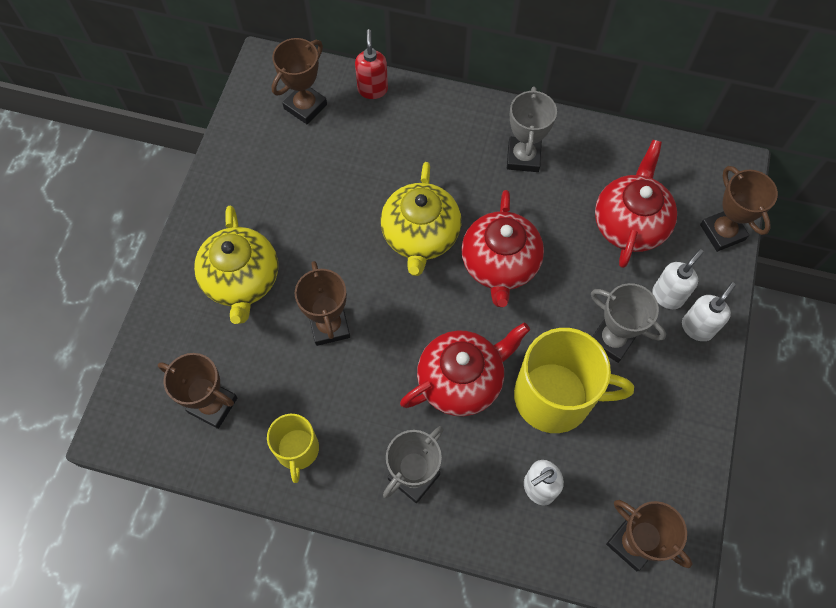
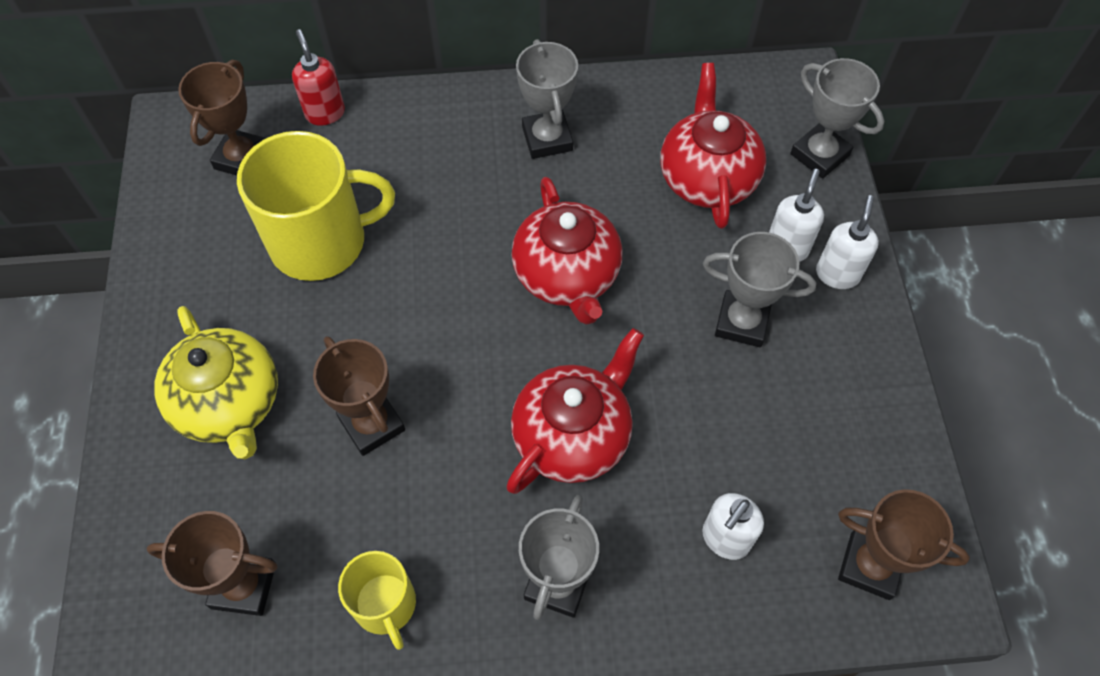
camera: 20 degrees left, 5 degrees down
(420, 236) = (452, 272): yellow teapot -> none
(555, 396) = (700, 415): yellow mug -> yellow mug (321, 241)
(722, 232) = (819, 155): brown trophy -> grey trophy

